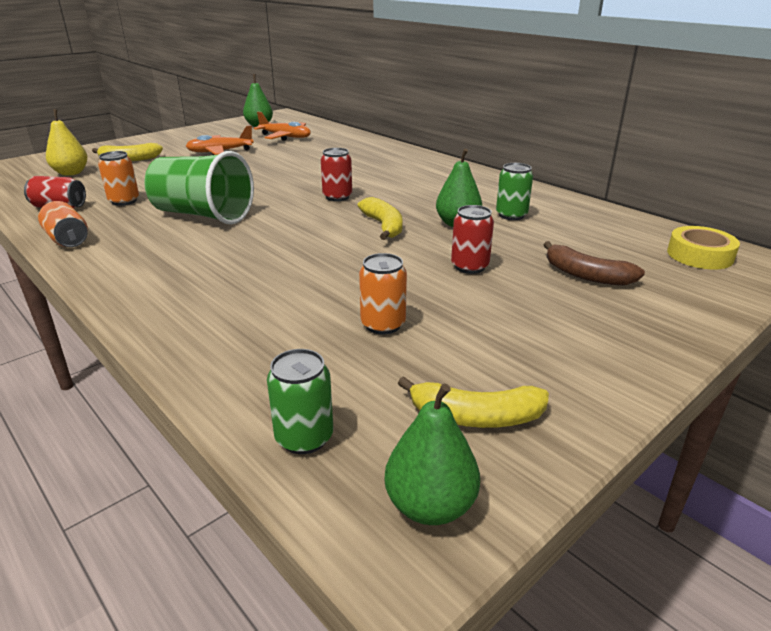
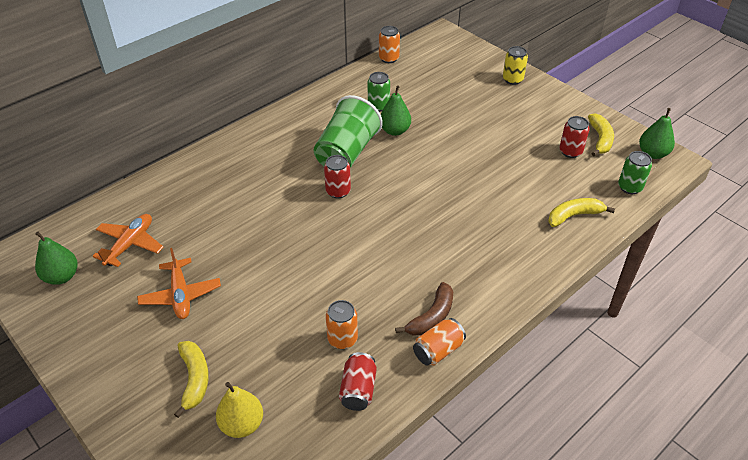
camera: 90 degrees left, 15 degrees up
(203, 215) = (379, 270): green cup -> green cup (347, 153)
(383, 324) = (534, 165): orange can -> orange can (389, 58)
(384, 226) = (400, 165): yellow banana -> yellow banana (574, 216)
(469, 266) = (461, 130): red can -> red can (570, 151)
(586, 275) = (466, 90): brown banana -> brown banana (432, 317)
(654, 322) = (512, 79): none -> yellow can
(699, 255) = (436, 49): yellow tape -> none

